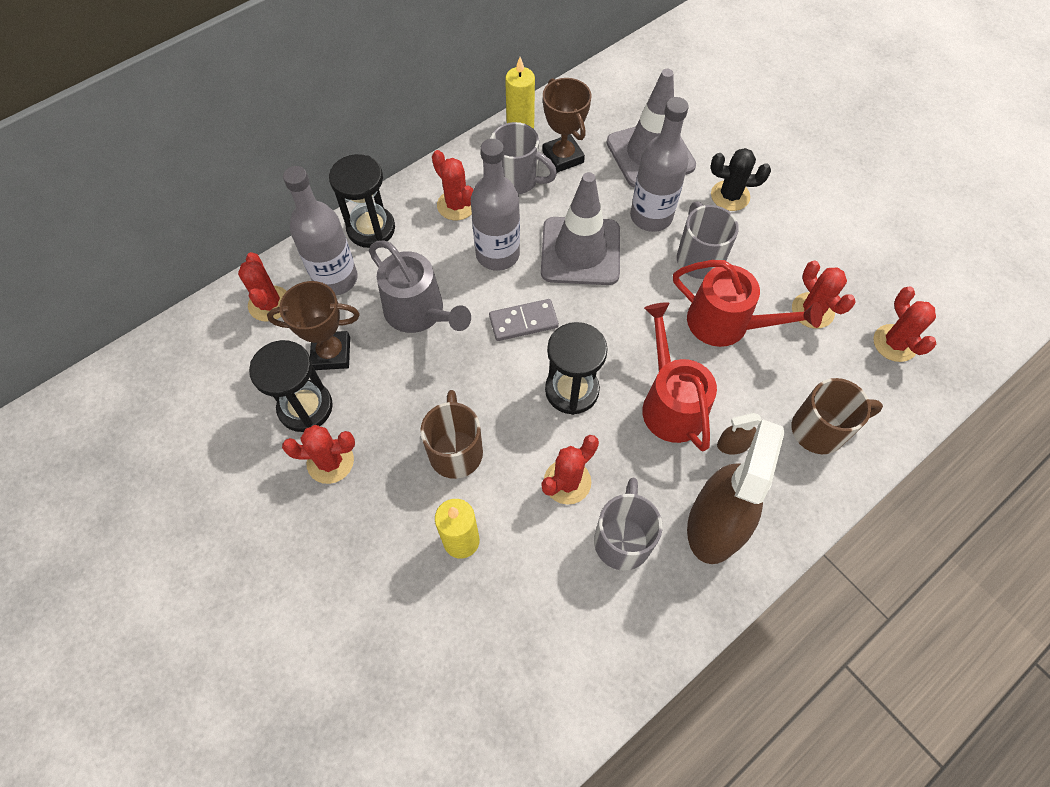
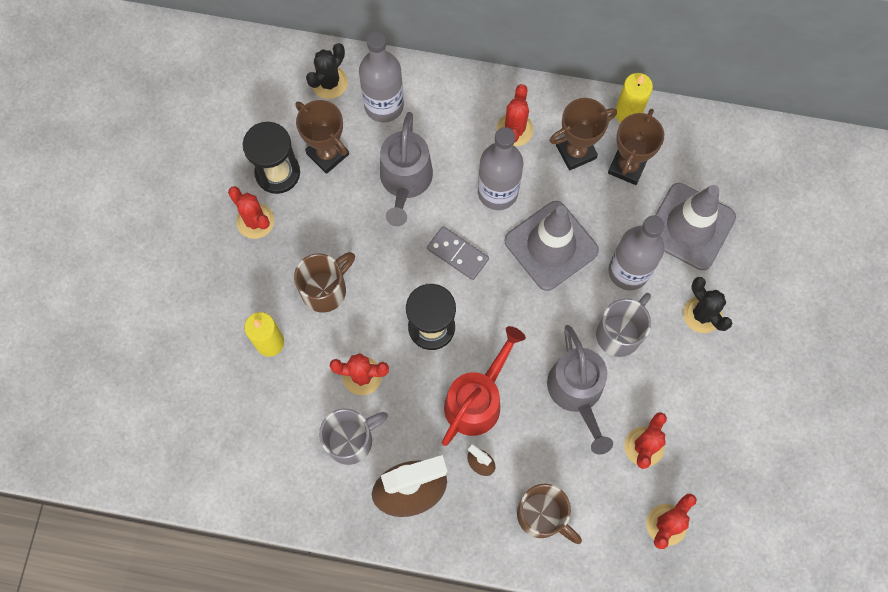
camera: 50 degrees right, 10 degrees up
(269, 304) = (329, 82): red cactus -> black cactus
(371, 229) = (443, 91): black hourglass -> none
(517, 180) = (576, 152): grey mug -> brown trophy
(726, 324) = (577, 392): red watering can -> grey watering can

